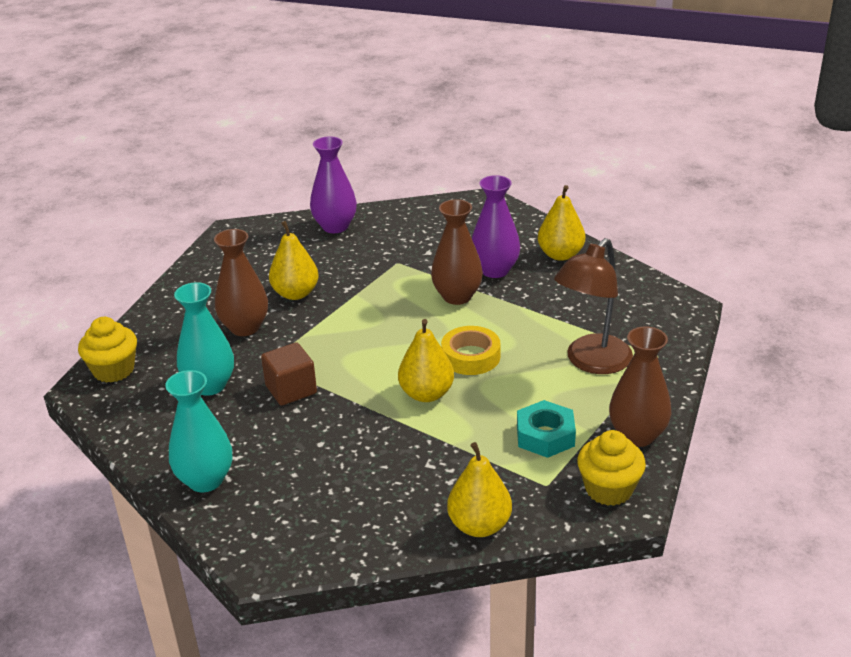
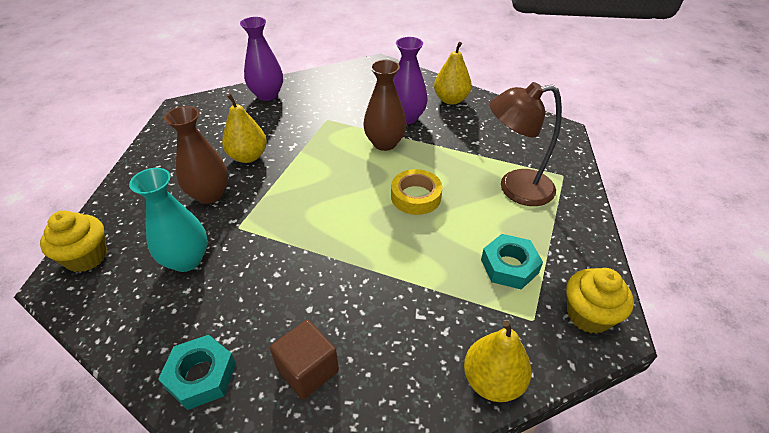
camera: 15 degrees left, 10 degrees up
(205, 480) = (201, 375): turquoise vase -> turquoise nut
(291, 389) = (266, 253): brown cube -> brown cube (308, 370)
(426, 394) = (391, 239): yellow pear -> none
(591, 362) = (515, 188): brown lamp -> brown lamp turned 60 degrees clockwise
(637, 435) = (584, 253): brown vase -> none

